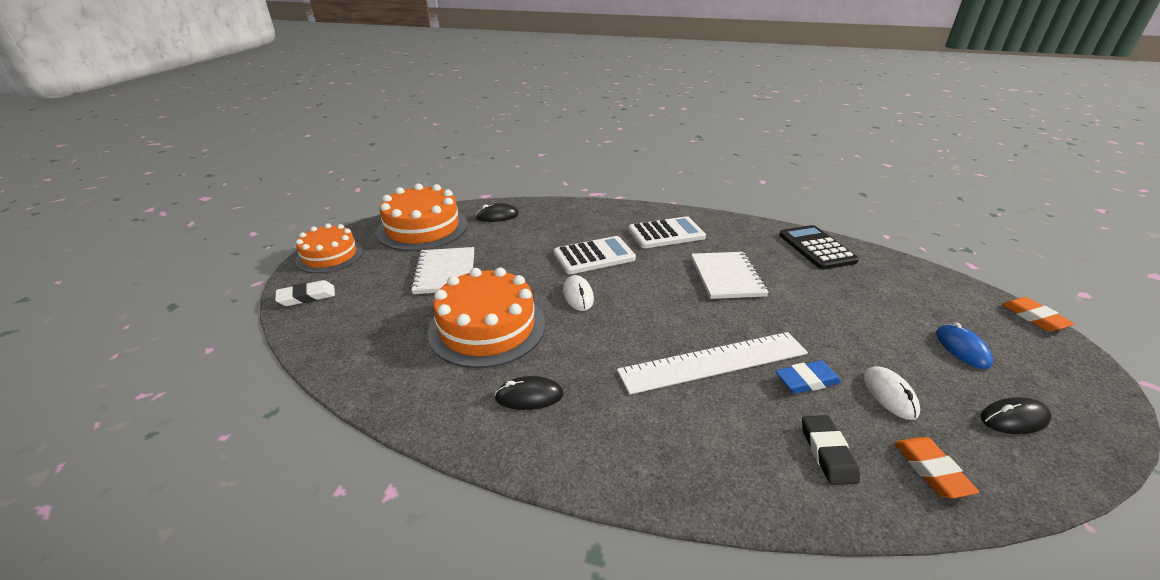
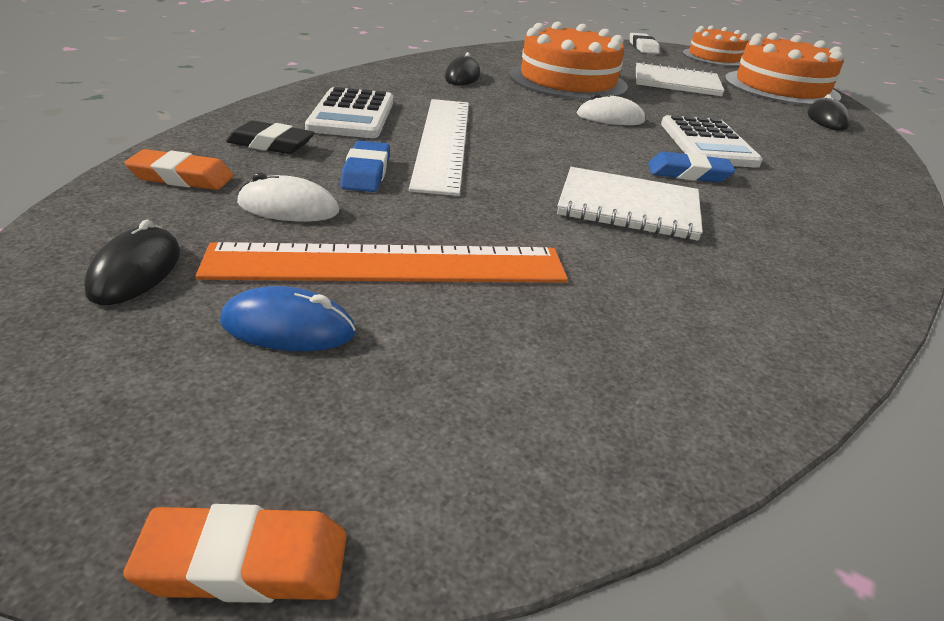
camera: 105 degrees right, 0 degrees up
(655, 261) = (688, 173): none -> blue eraser
(666, 233) = (790, 205): white calculator -> white calculator (352, 115)
(816, 248) = (736, 347): black calculator -> none
(884, 337) = (388, 264): none -> orange ruler

